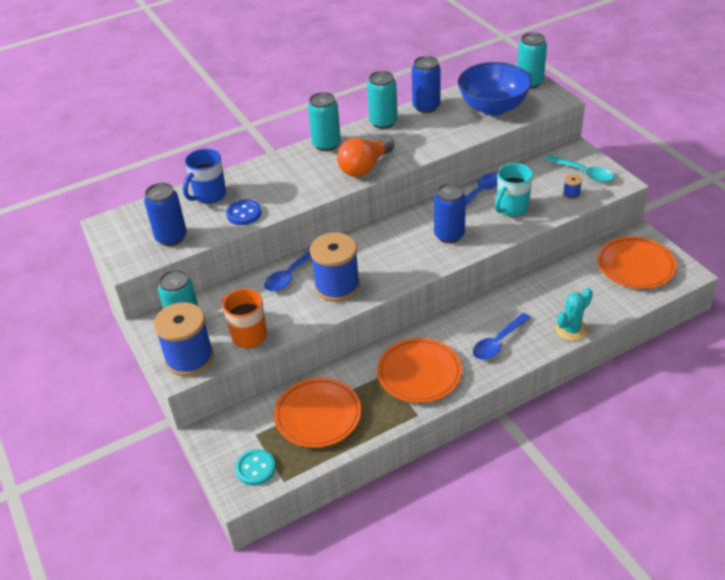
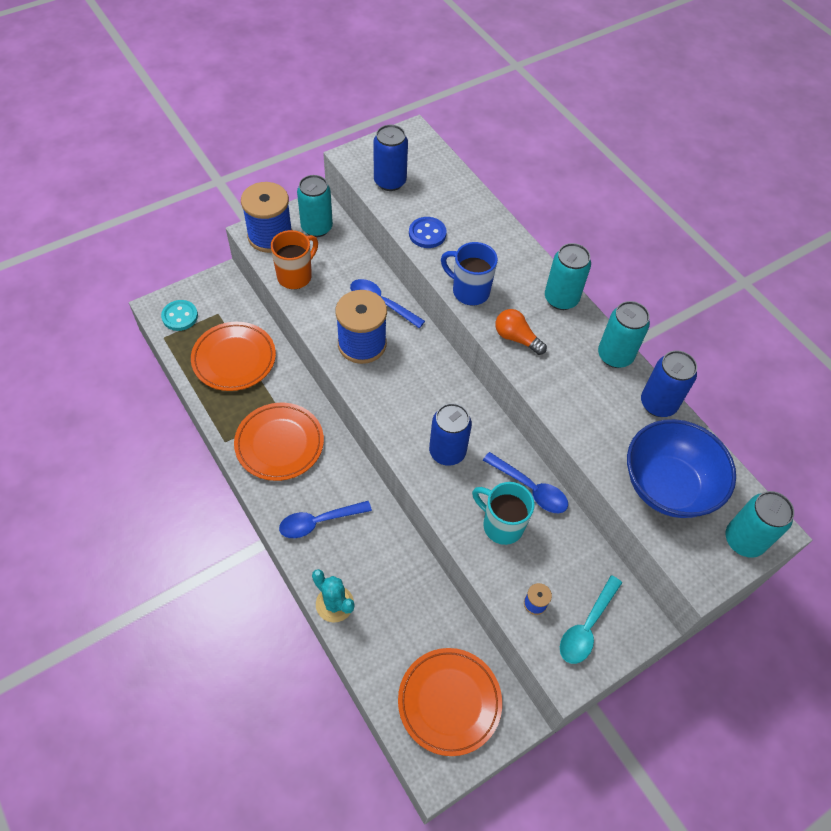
camera: 80 degrees right, 15 degrees up
(209, 195) = (458, 203): blue mug -> blue mug (469, 291)
(365, 167) = (516, 338): orange light bulb -> orange light bulb, size x0.65
(498, 342) = (318, 522): blue spoon -> blue spoon turned 60 degrees counterclockwise

